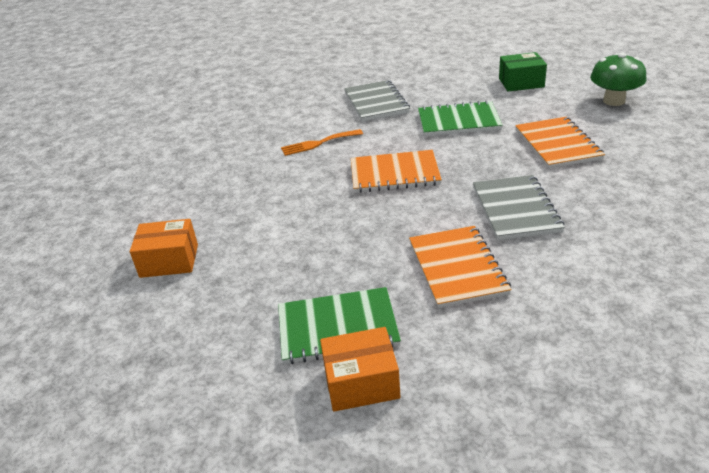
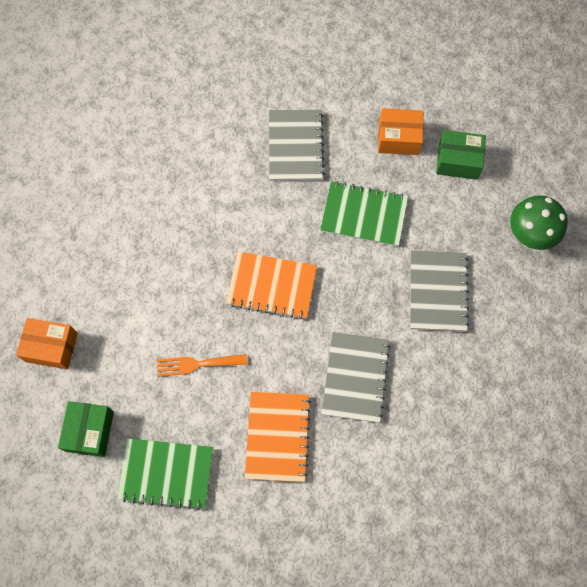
camera: 10 degrees right, 35 degrees up
(229, 314) = (90, 431): none -> green box
(318, 143) = (216, 206): orange fork -> orange fork (197, 364)
(361, 382) = (168, 533): orange box -> orange box (398, 138)
(557, 144) = (437, 291): orange notebook -> grey notebook

